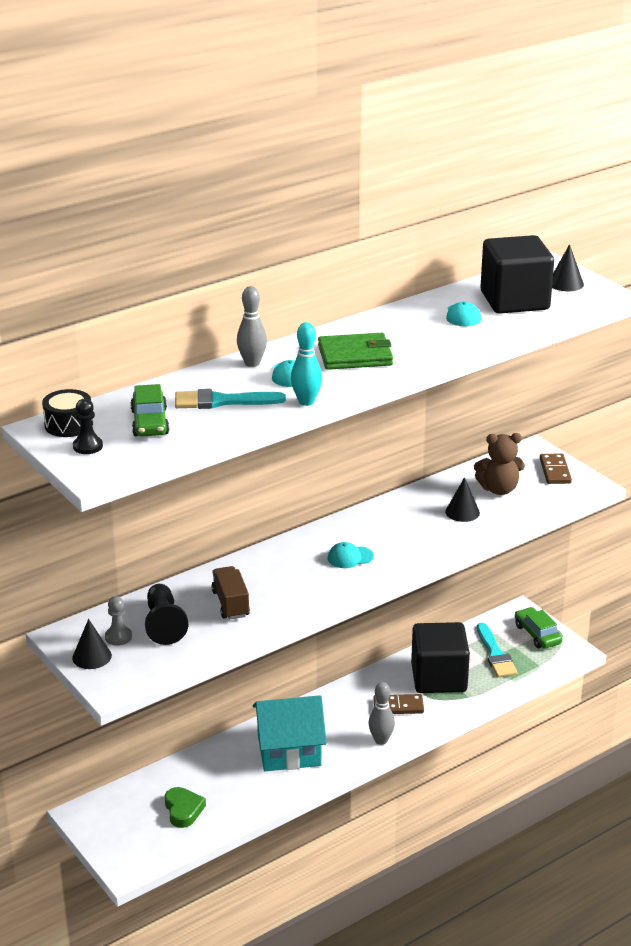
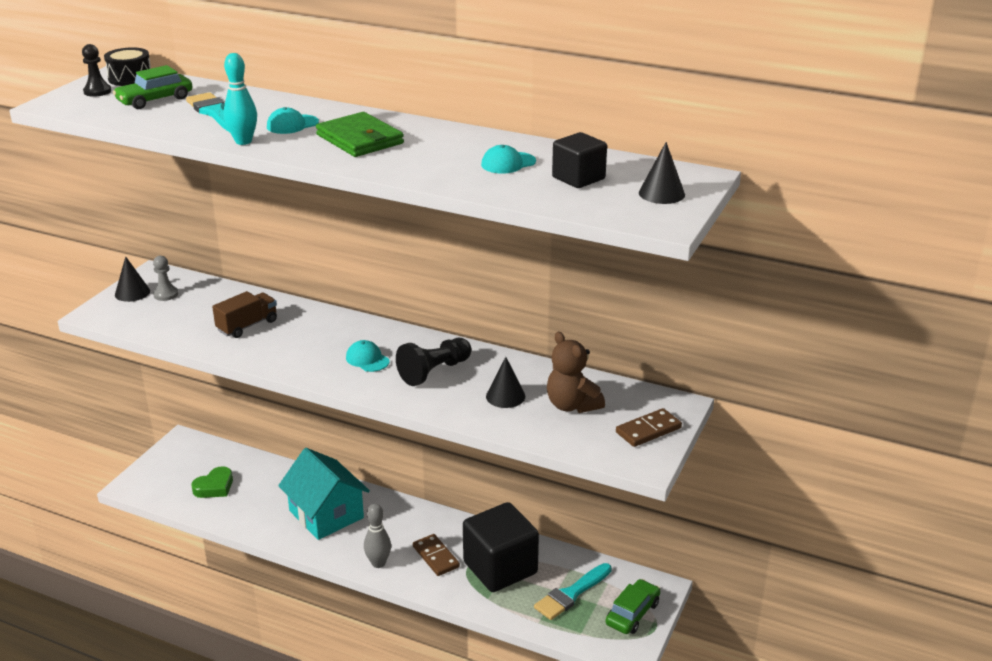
camera: 60 degrees right, 0 degrees up
(164, 624) = (196, 307): black pawn -> black pawn (434, 372)
(252, 363) = (301, 107): grey bowling pin -> none
(514, 301) = (578, 178): black cube -> black cube, size x0.55

